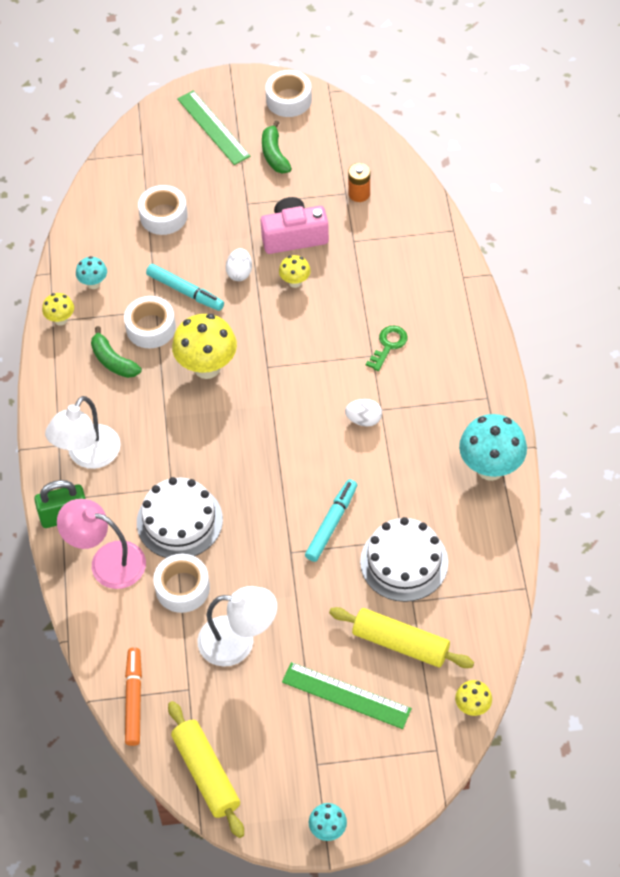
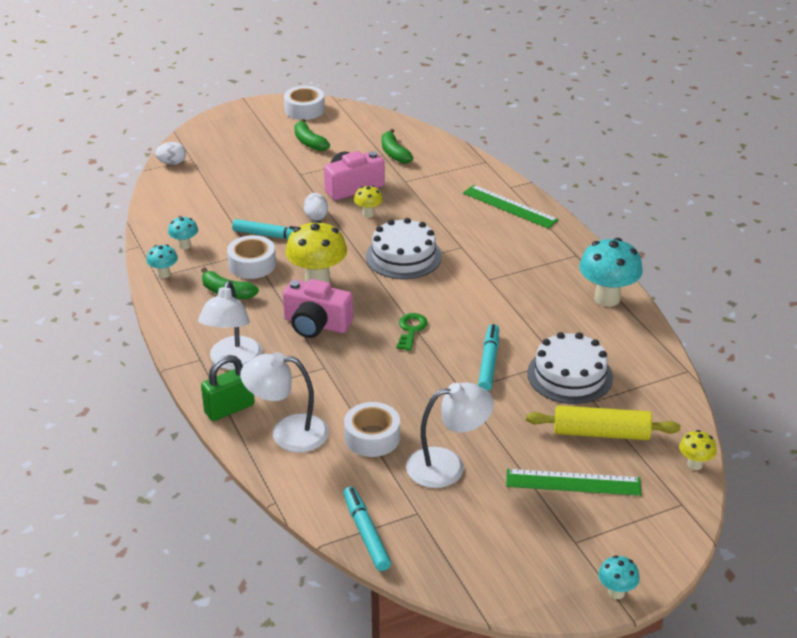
camera: 20 degrees left, 20 degrees down
(61, 320) = (164, 274): yellow mushroom -> turquoise mushroom
(107, 561) = (287, 433): pink lamp -> white lamp
(134, 699) = (366, 533): orange marker -> turquoise marker
(163, 216) = (229, 193): white tape -> none
(179, 521) = (344, 389): white cake -> white cake (403, 256)
(184, 427) = (316, 324): none -> pink camera
(206, 773) = (470, 576): yellow rolling pin -> none
(213, 127) = (247, 135): green ruler -> green ruler (509, 206)
(359, 194) = (394, 153): orange battery -> green banana
(364, 420) = (478, 288): white egg -> white egg (172, 163)
(388, 345) = (472, 238): green key -> green key (411, 330)

